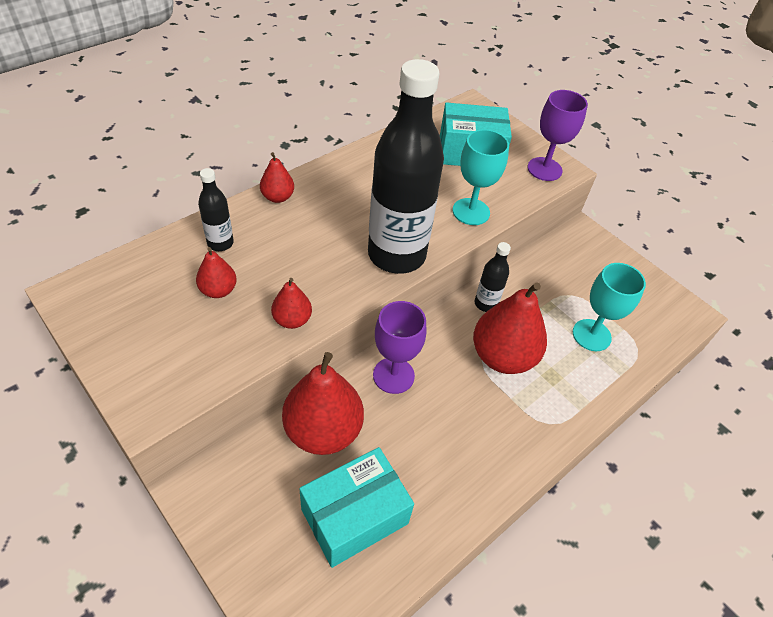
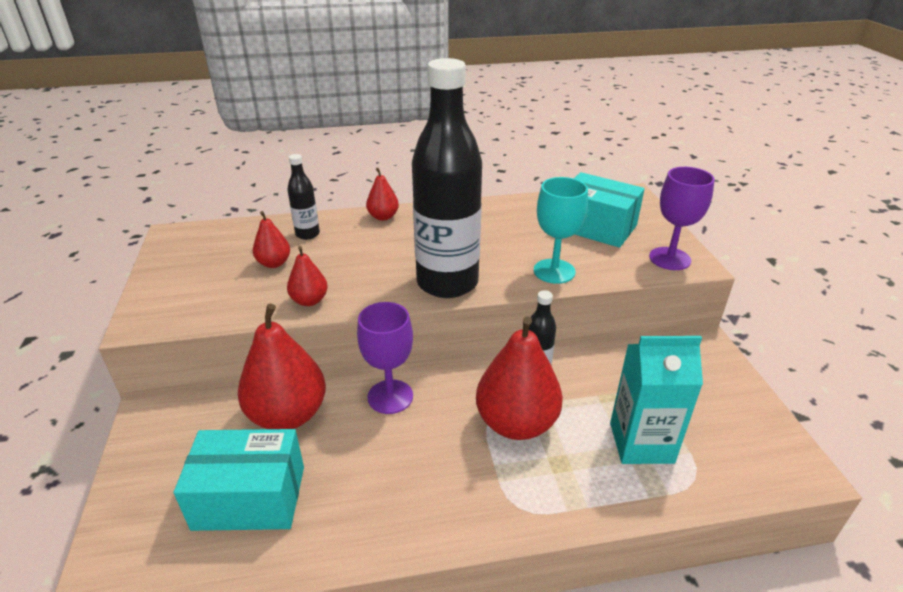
camera: 35 degrees right, 15 degrees down
(591, 335) = (641, 442): turquoise goblet -> turquoise carton

